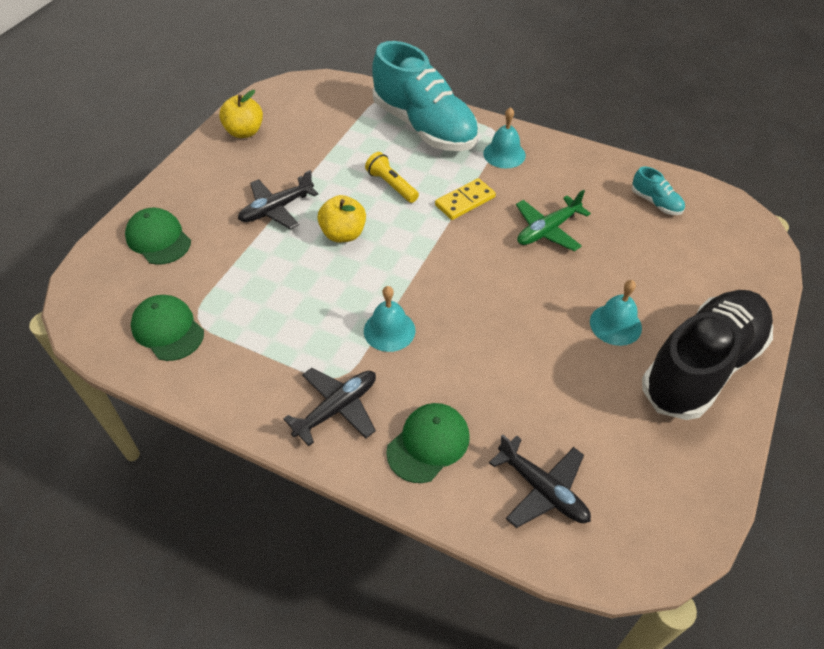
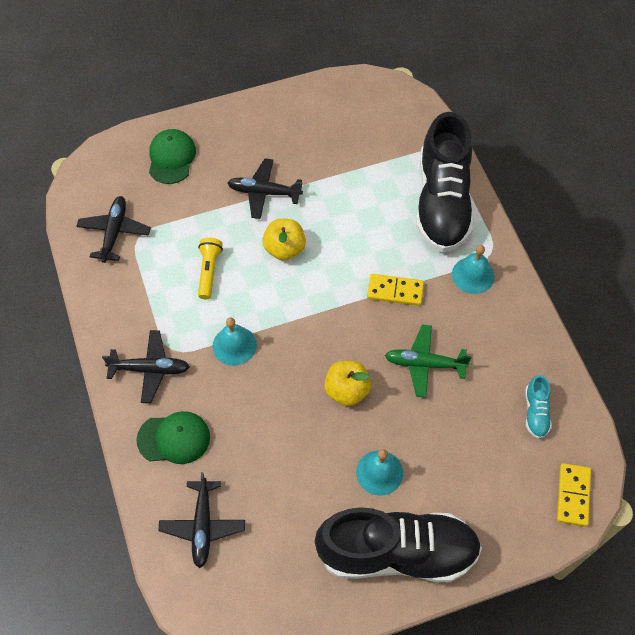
camera: 45 degrees right, 10 degrees up
(168, 329) = (114, 232): green cap -> black plane
(244, 132) = (310, 107): yellow apple -> yellow apple (347, 390)
(391, 185) = (360, 235): yellow flashlight -> yellow flashlight (209, 271)
(424, 127) = (442, 202): turquoise shoe -> black shoe
(745, 232) = (573, 495): none -> yellow domino

